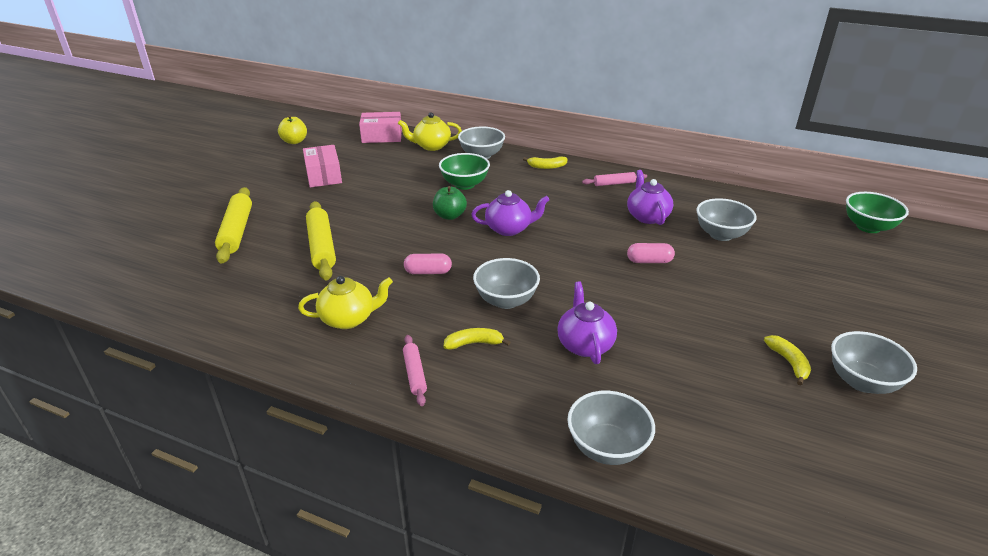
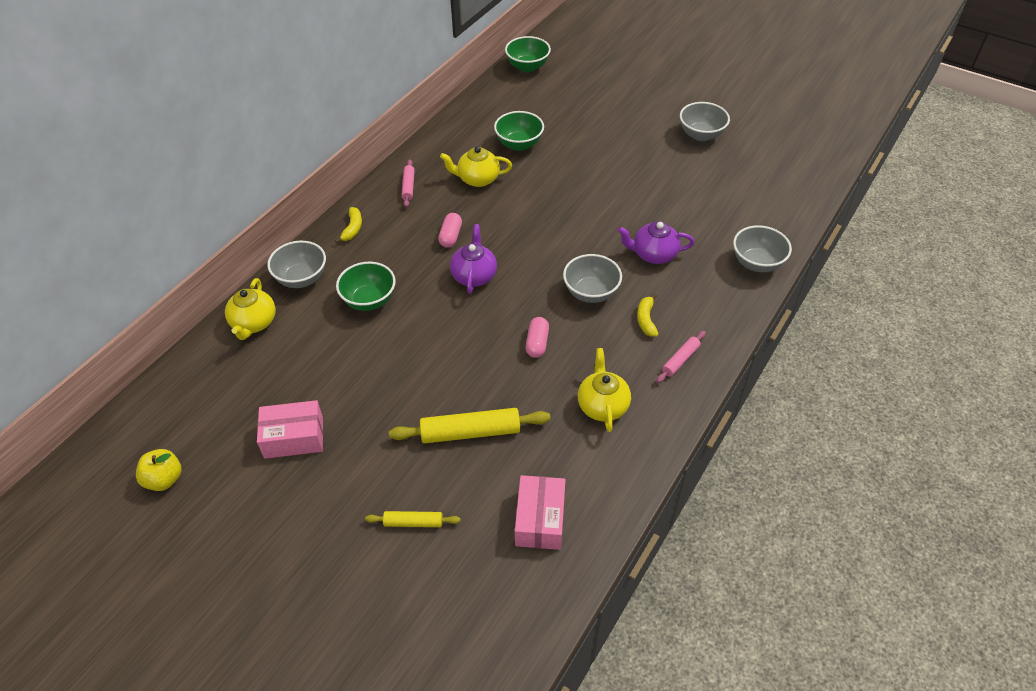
camera: 80 degrees left, 15 degrees up
(236, 231) = (413, 522): yellow rolling pin -> yellow rolling pin, size x0.55
(382, 136) = (198, 374): pink box -> pink box (540, 520)
(415, 374) = (680, 360): pink rolling pin -> pink rolling pin turned 45 degrees counterclockwise
(450, 216) = (435, 319): green apple -> none
(647, 216) = (477, 179): purple teapot -> yellow teapot
(649, 261) = (549, 194): pink capsule -> pink capsule (450, 236)
(721, 235) = (519, 144): grey bowl -> green bowl
(788, 362) = (681, 159): yellow banana -> none

